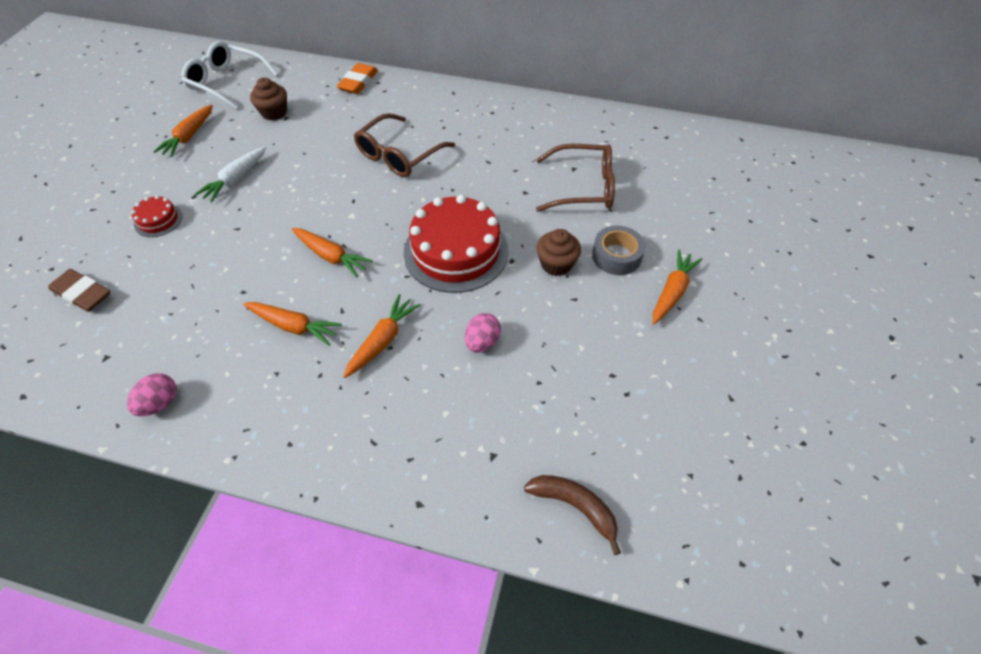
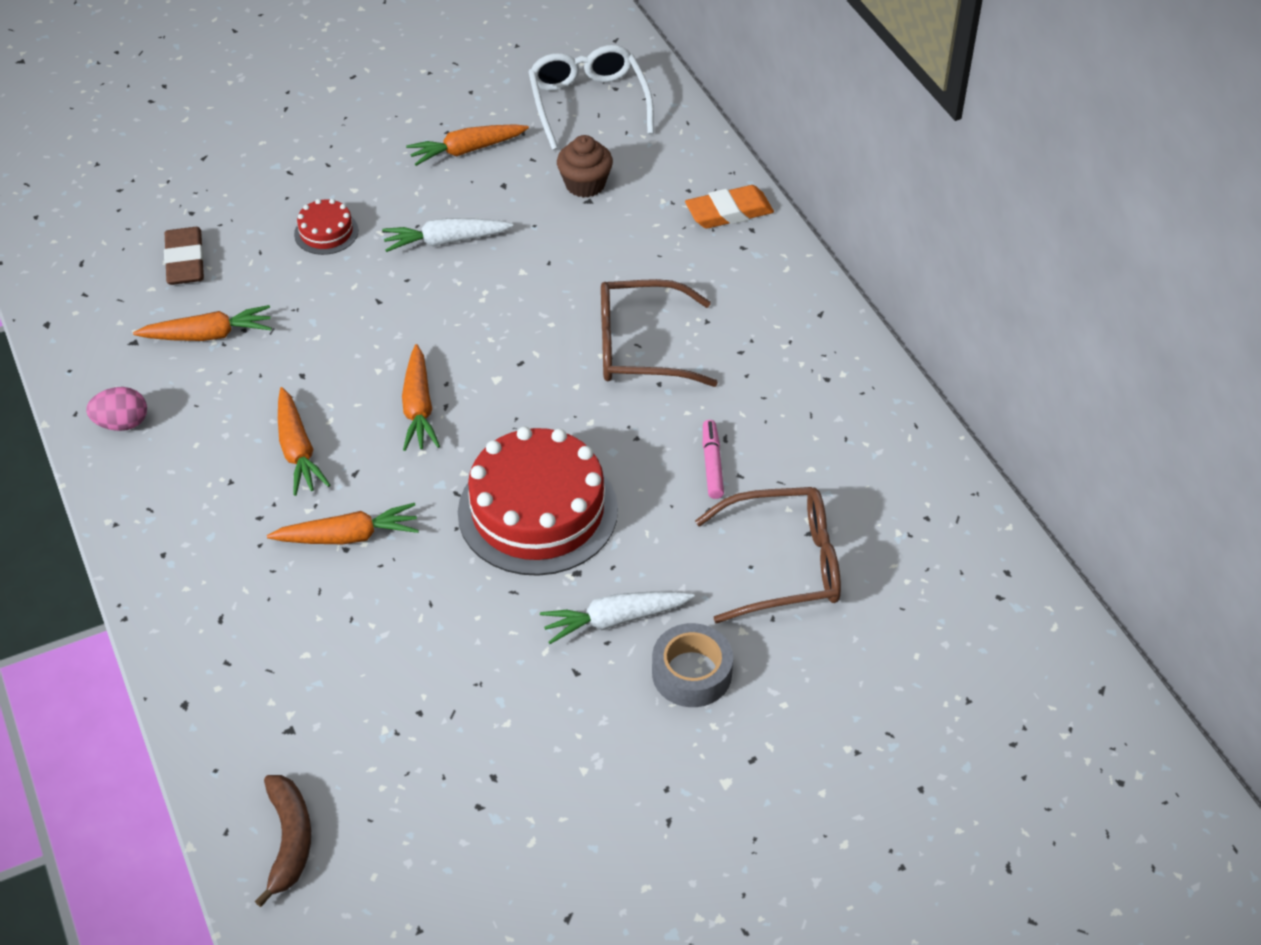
camera: 50 degrees right, 5 degrees down
(482, 342) = (427, 625): pink egg -> none
(498, 174) = (712, 464): none -> pink marker
(556, 264) = (614, 620): brown cupcake -> white carrot
(583, 187) = (784, 564): brown glasses -> brown glasses turned 60 degrees counterclockwise
(672, 292) = (687, 766): orange carrot -> orange carrot (208, 335)

